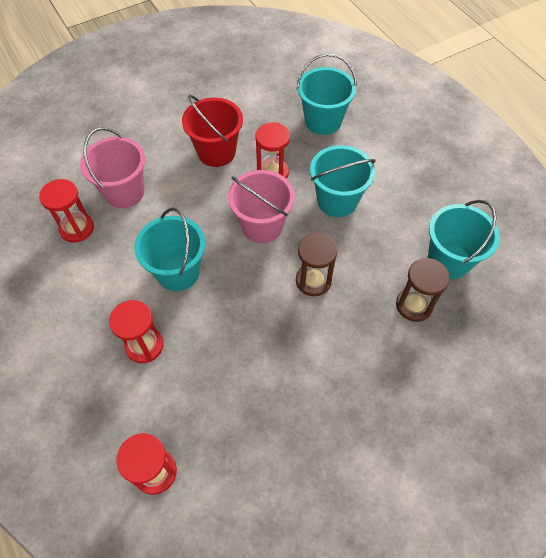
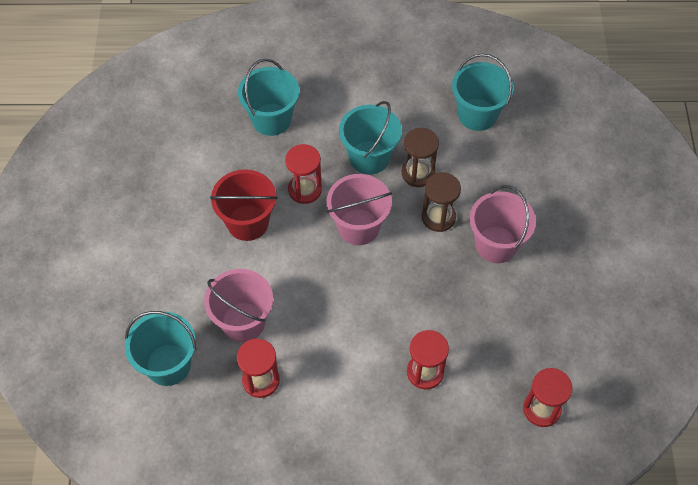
camera: 60 degrees left, 0 degrees up
(178, 272) = (366, 315): turquoise bucket -> turquoise bucket (168, 364)
(317, 343) = (496, 244): none -> pink bucket
(414, 305) = (502, 161): brown hourglass -> brown hourglass (418, 173)

